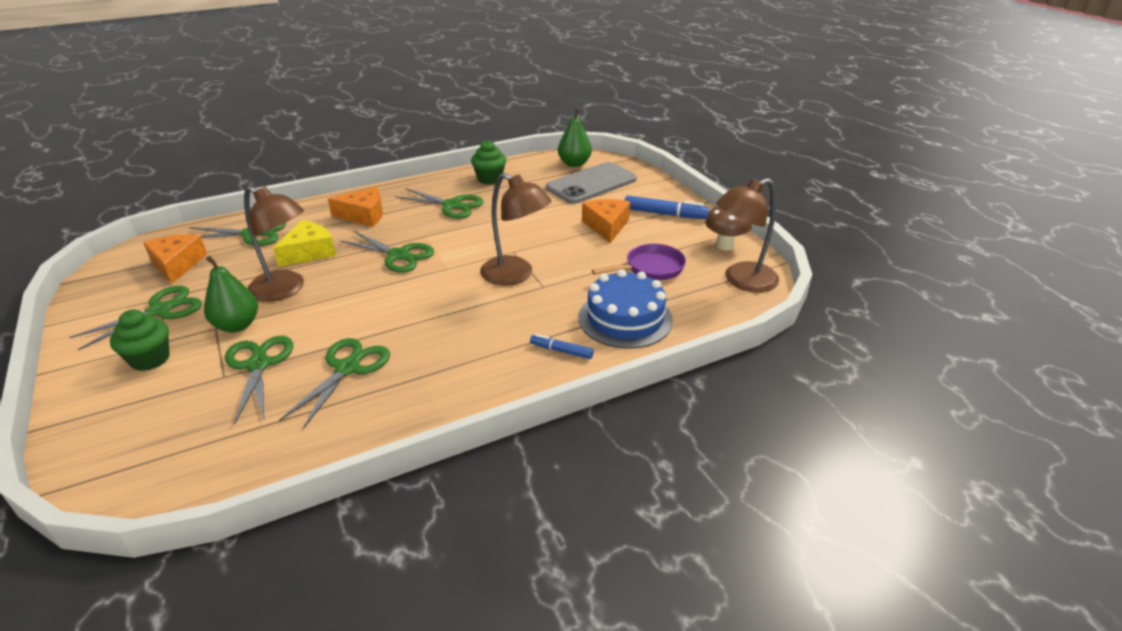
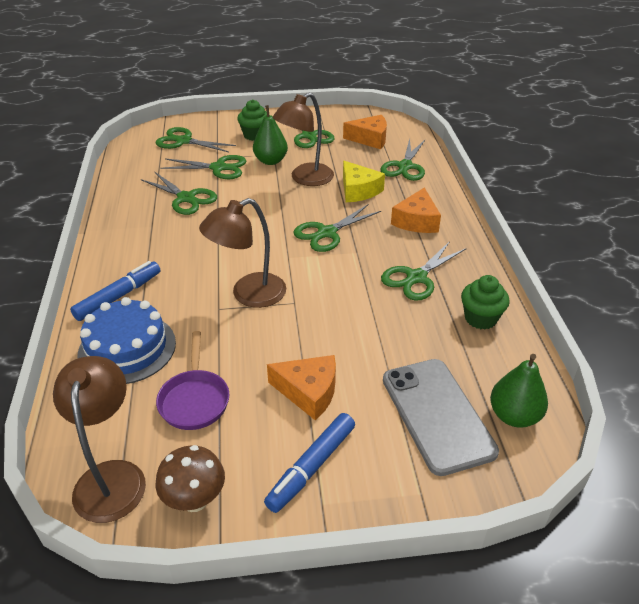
camera: 110 degrees right, 5 degrees up
(161, 430) = (183, 141): none -> green scissors
(561, 351) = (119, 296): blue marker -> blue marker, size x1.71

